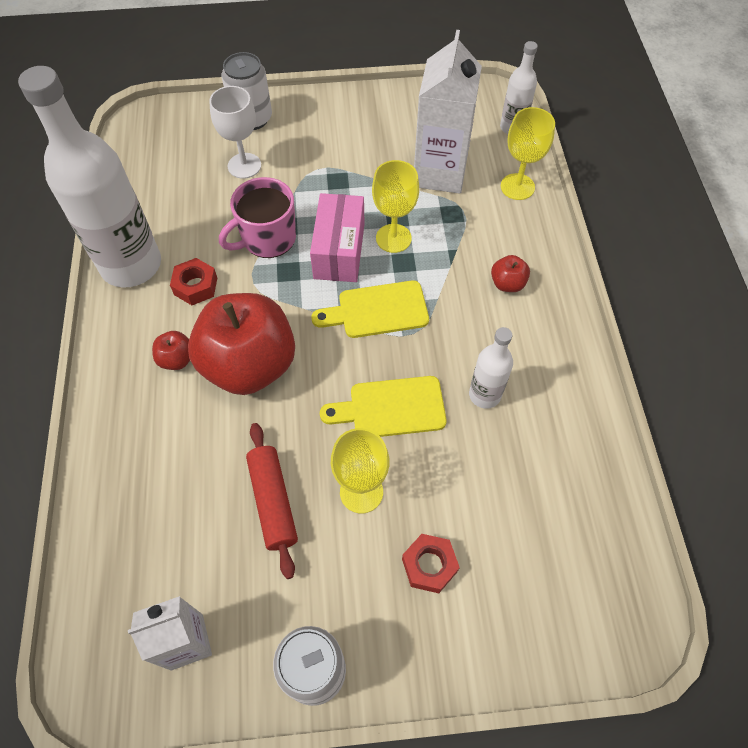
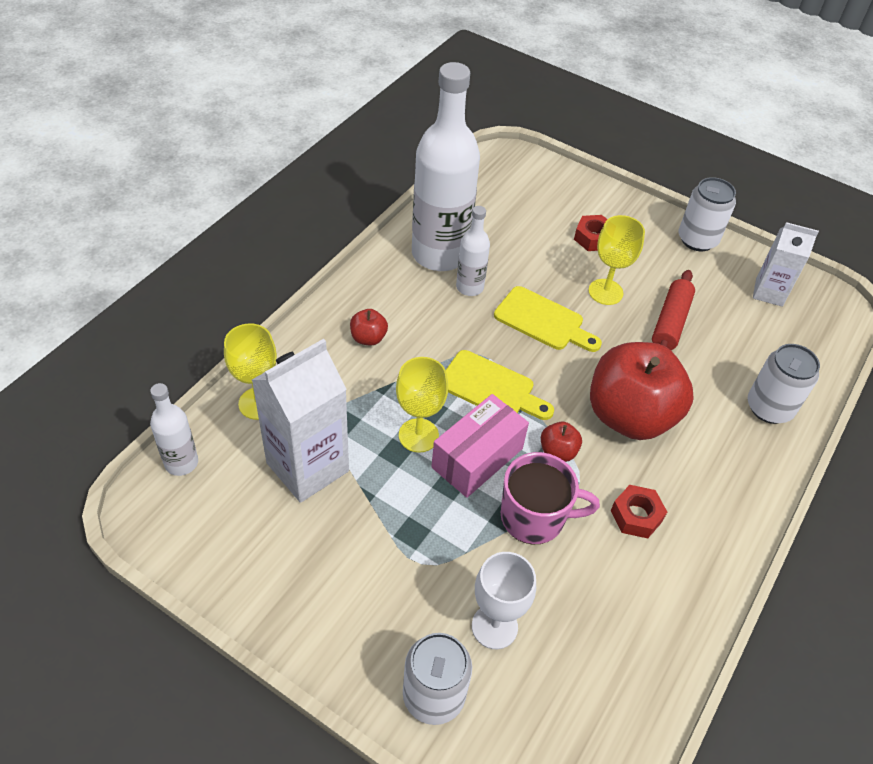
camera: 145 degrees left, 10 degrees down
(127, 465) = (769, 408): none -> white can
(131, 265) = (690, 584): white bottle -> white bottle (439, 254)
(177, 359) = (690, 460): red apple -> red apple (558, 451)

